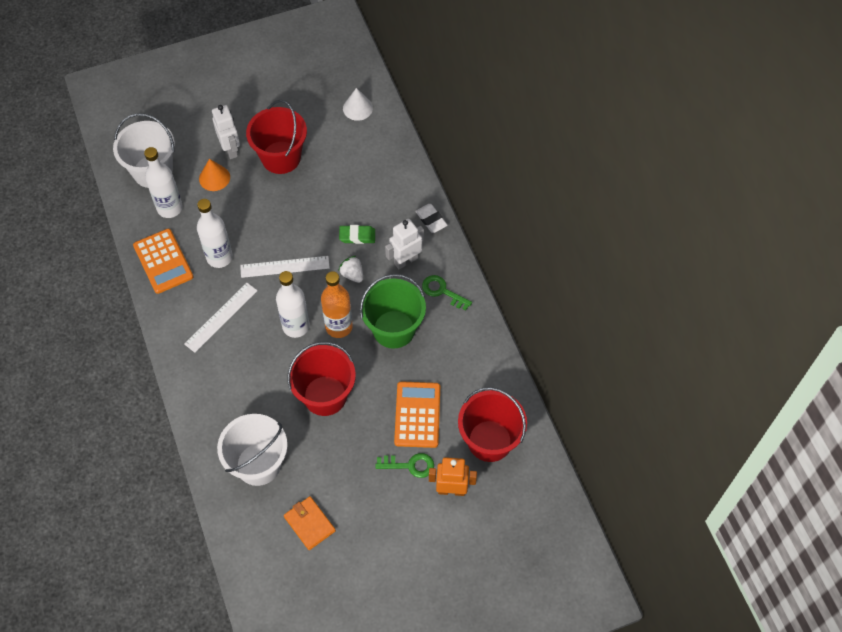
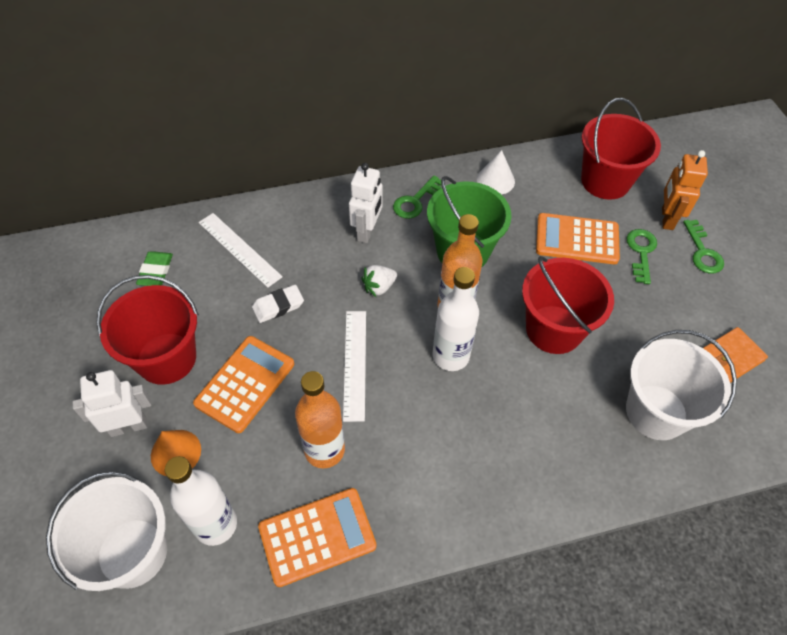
camera: 85 degrees left, 5 degrees down
(219, 257) = (324, 450): white bottle -> orange bottle
(221, 317) = (428, 451): white ruler -> white ruler (239, 249)
(265, 205) = (245, 383): none -> orange calculator
(357, 108) = (113, 261): white cone -> white cone (495, 180)
(357, 236) = (321, 277): green eraser -> green eraser (156, 271)
(406, 260) = (367, 231): white robot -> white robot turned 135 degrees counterclockwise
(416, 516) = (702, 252): none -> green key
(431, 220) = (313, 202): white eraser -> white eraser (278, 306)

